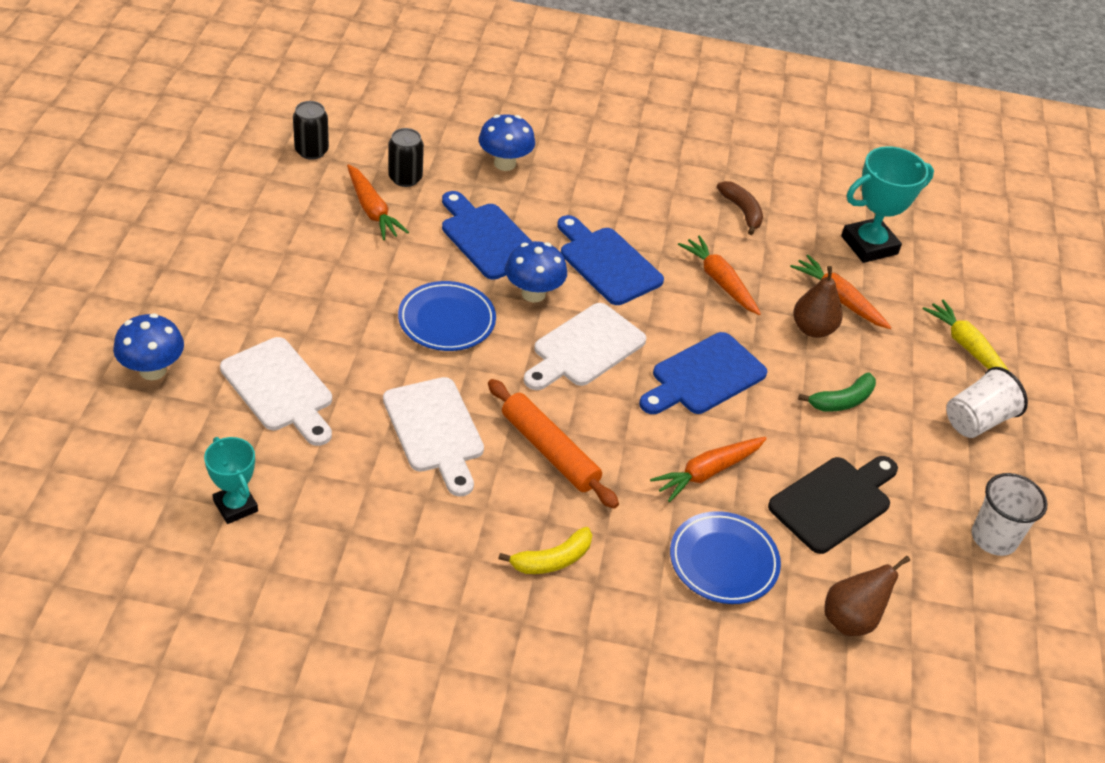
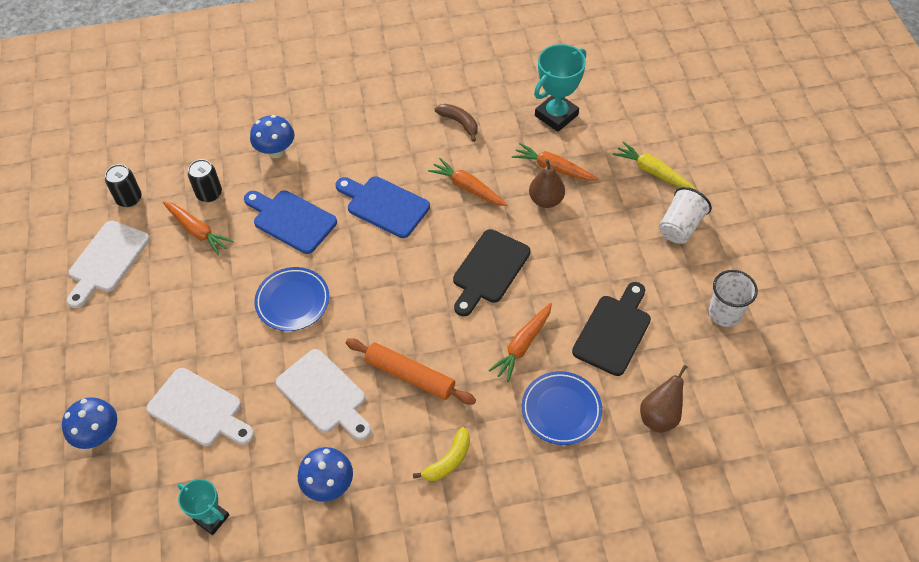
camera: 15 degrees left, 10 degrees up
(533, 294) = (344, 253): blue mushroom -> blue mushroom (329, 485)
(585, 348) = (399, 282): white cutting board -> white cutting board (107, 260)
(704, 377) = (489, 270): blue cutting board -> black cutting board
(842, 401) = (587, 249): green banana -> none

